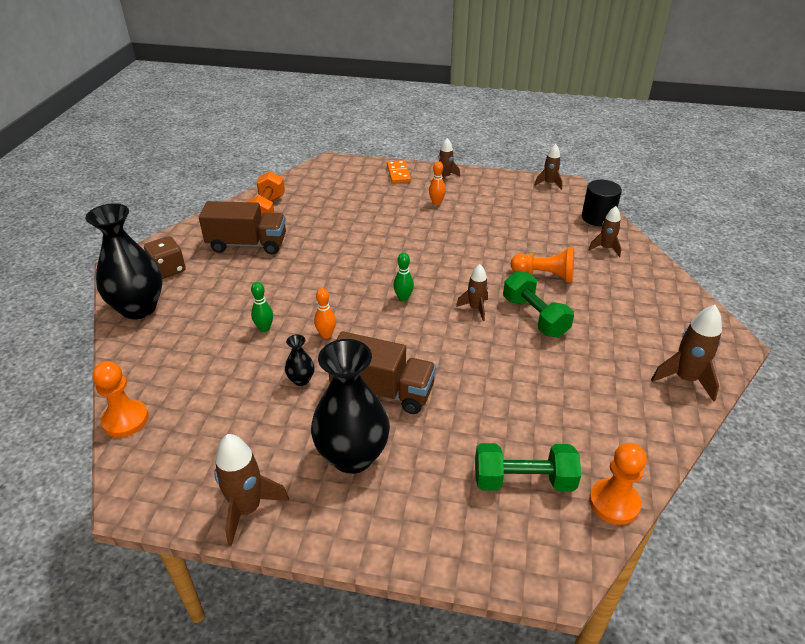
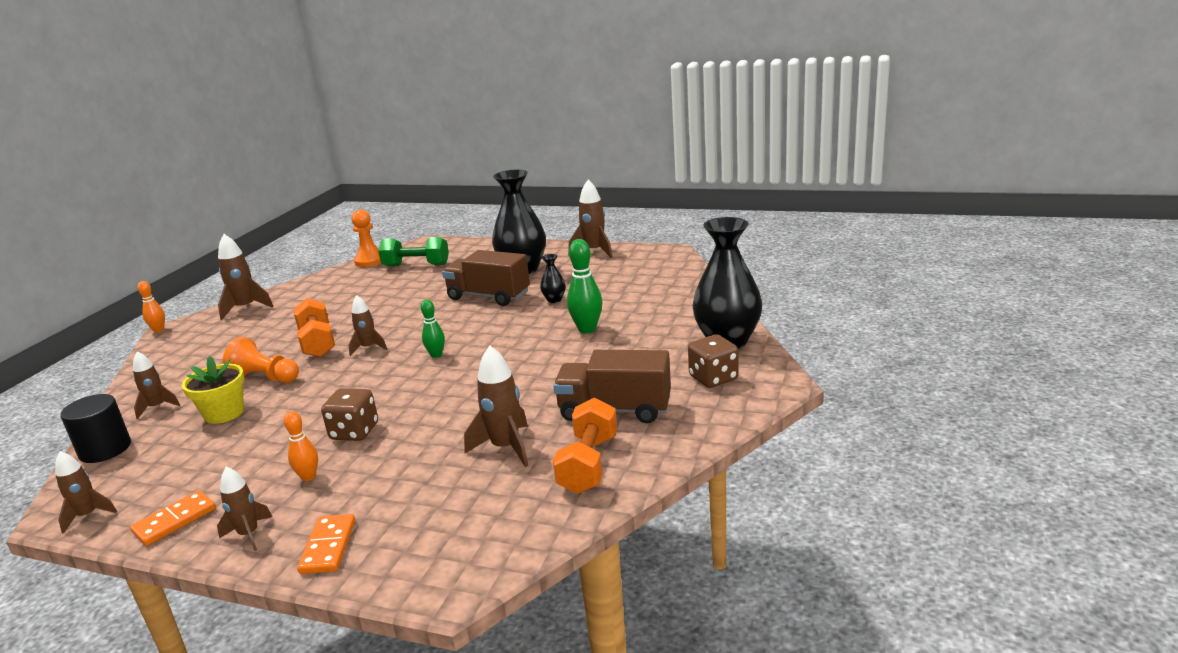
camera: 170 degrees left, 15 degrees down
(125, 420) = (694, 278): orange pawn -> none
(264, 328) = (587, 329): green bowling pin -> green bowling pin, size x1.62
(319, 219) = (506, 447): none -> brown rocket
(326, 335) = (526, 326): orange bowling pin -> orange bowling pin (159, 330)
(428, 229) = (354, 432): none -> brown dice
(494, 182) = (175, 521): none -> orange domino
(535, 317) = (317, 343): green dumbbell -> orange dumbbell
(542, 243) = (224, 413): none -> yellow flower pot

